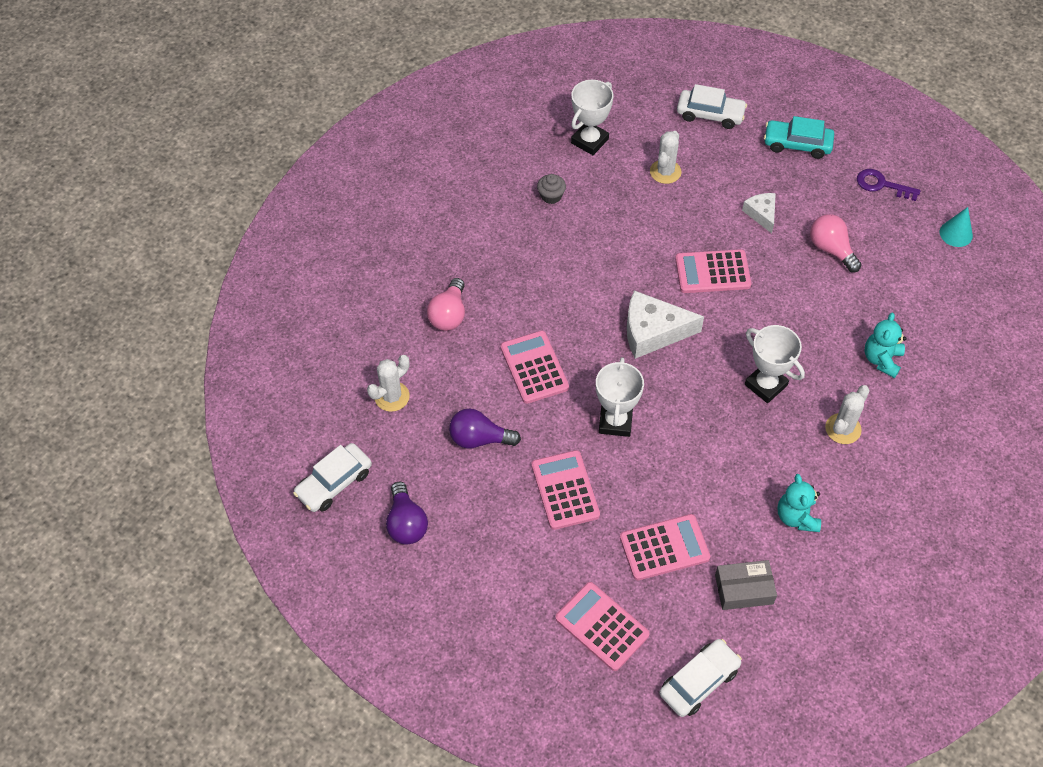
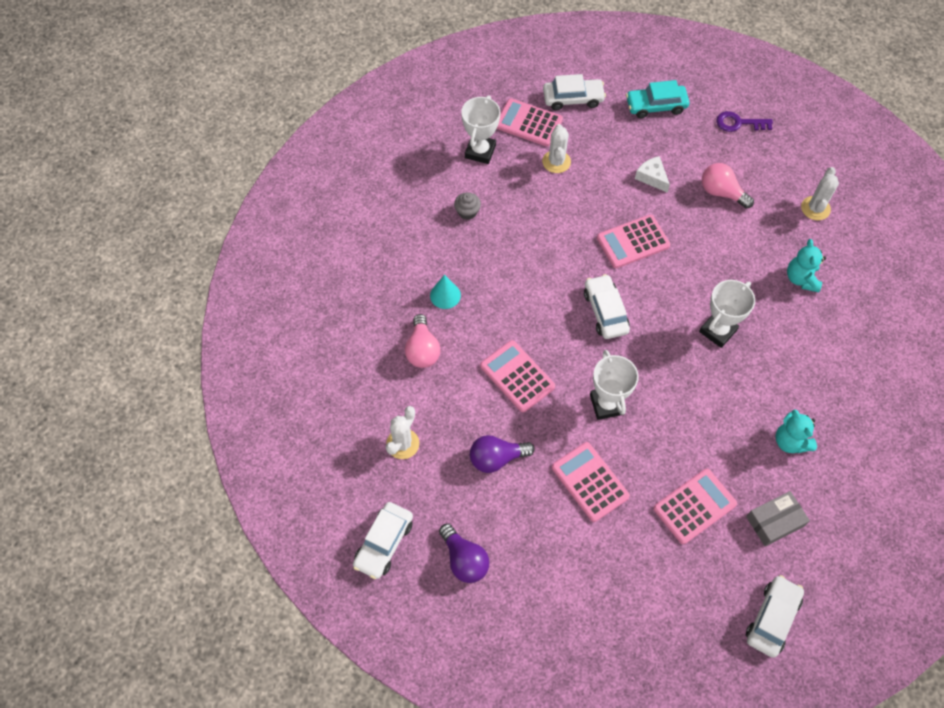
camera: 20 degrees left, 5 degrees up
(602, 626) = (672, 597): pink calculator -> pink calculator (528, 123)
(653, 332) = (605, 311): white cheese -> white car
(766, 385) = (718, 331): white trophy -> white trophy turned 75 degrees counterclockwise
(843, 429) = (795, 350): white cactus -> white cactus (815, 208)
(956, 233) = (814, 149): turquoise cone -> turquoise cone (445, 295)

